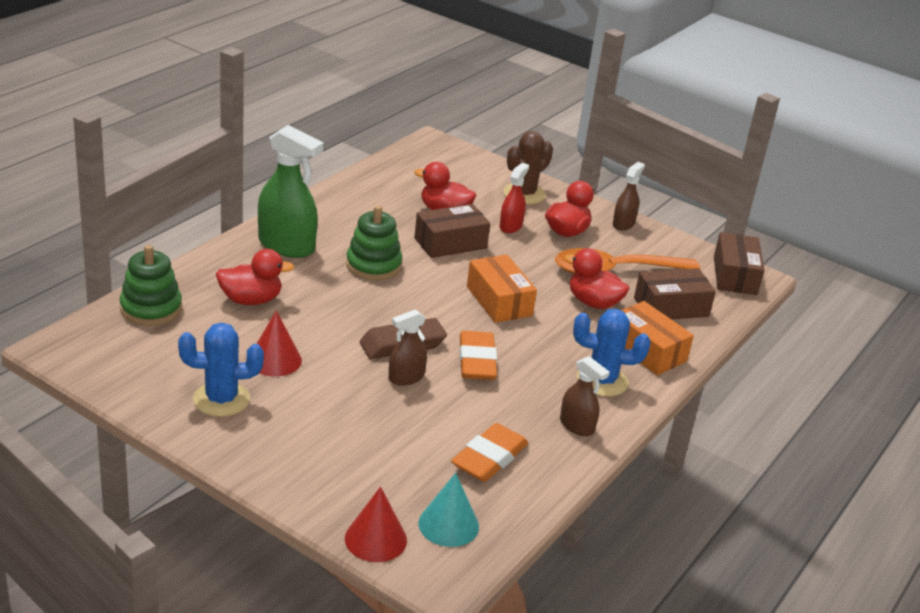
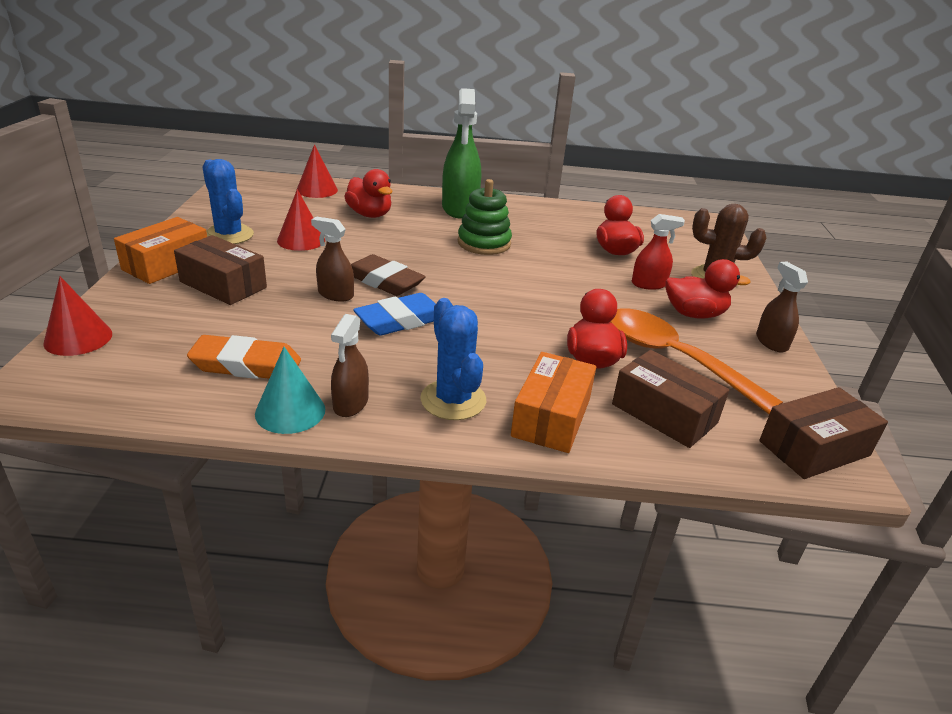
camera: 60 degrees right, 0 degrees up
(151, 308) = (317, 190): green stacking toy -> red cone
(448, 524) = (120, 369): turquoise cone -> turquoise cone (290, 411)
(450, 243) = (571, 264): brown box -> brown box (223, 284)
(477, 361) = (401, 320): orange eraser -> blue eraser
(499, 301) = (515, 308): orange box -> orange box (167, 264)
(623, 224) = (771, 342): brown spray bottle -> brown spray bottle turned 105 degrees counterclockwise

